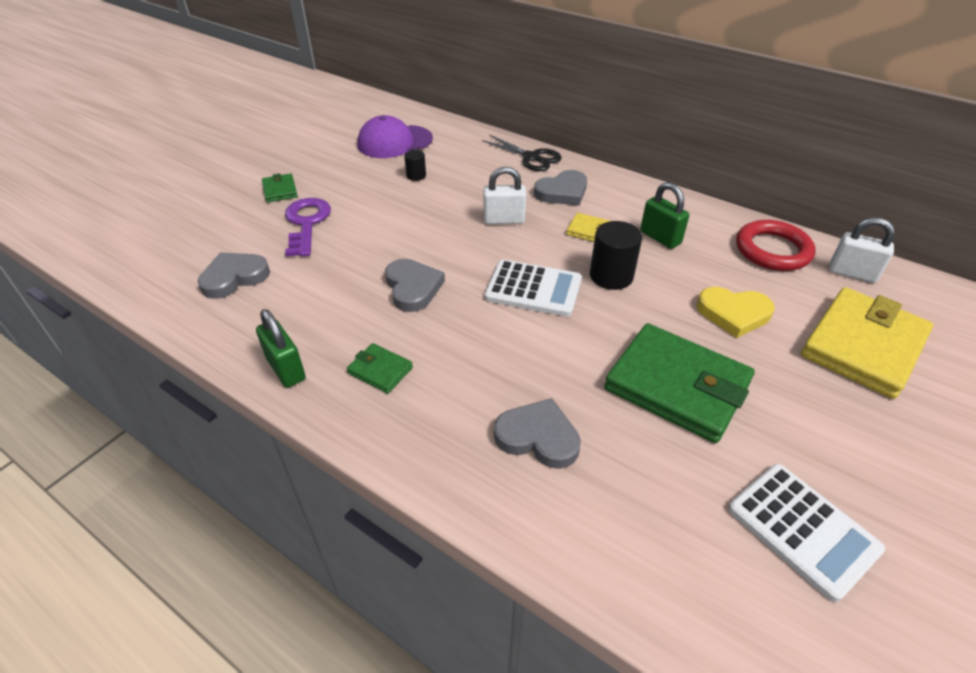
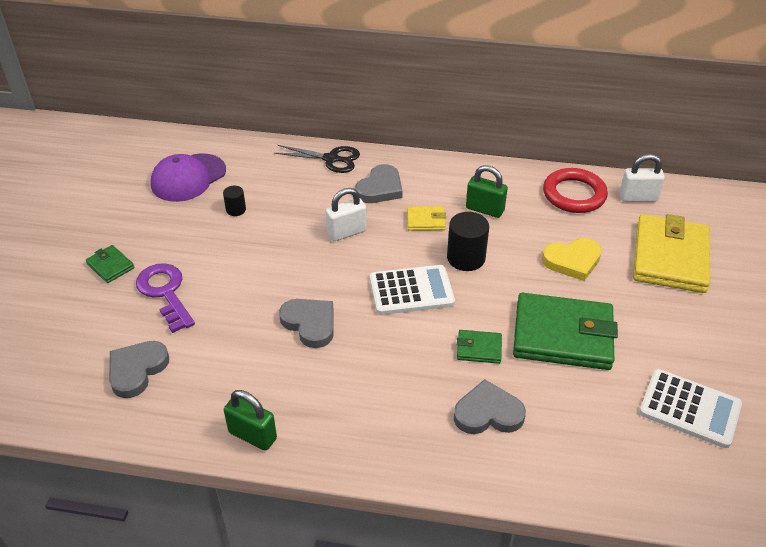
camera: 25 degrees left, 0 degrees up
(380, 370) = (333, 406): green wallet -> green wallet (479, 348)

